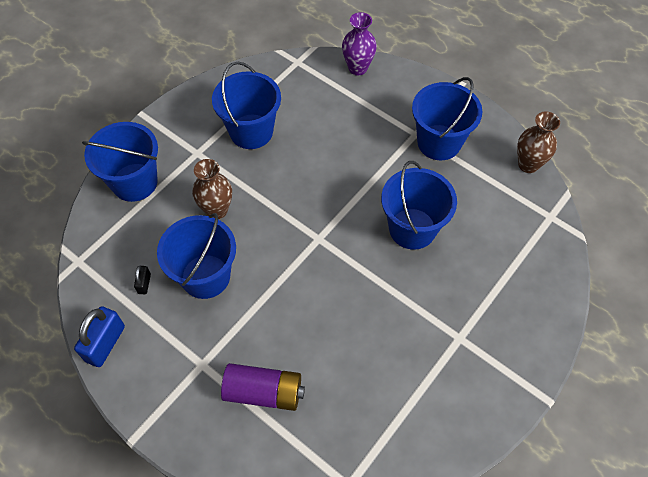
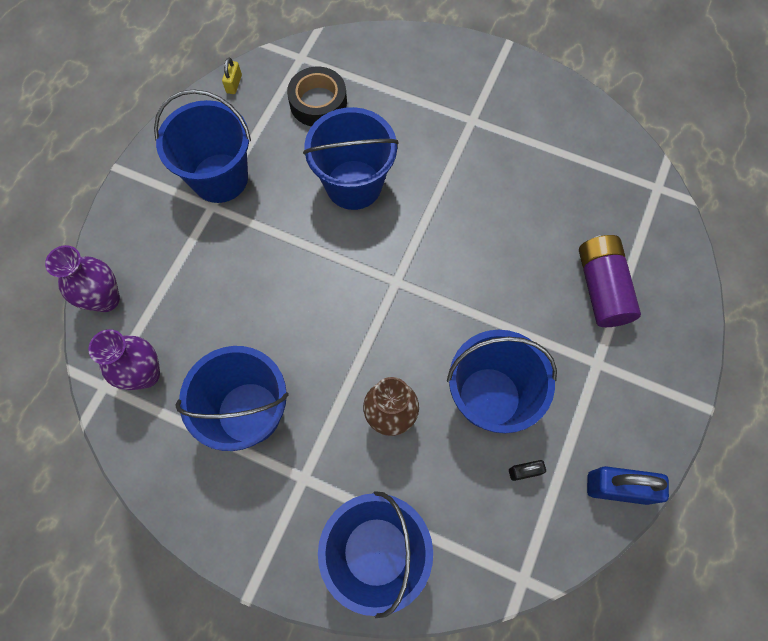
camera: 105 degrees left, 10 degrees up
(297, 82) = (145, 374): none -> purple vase
(499, 220) = (318, 102): none -> black tape
(528, 164) = (234, 84): brown vase -> yellow padlock

